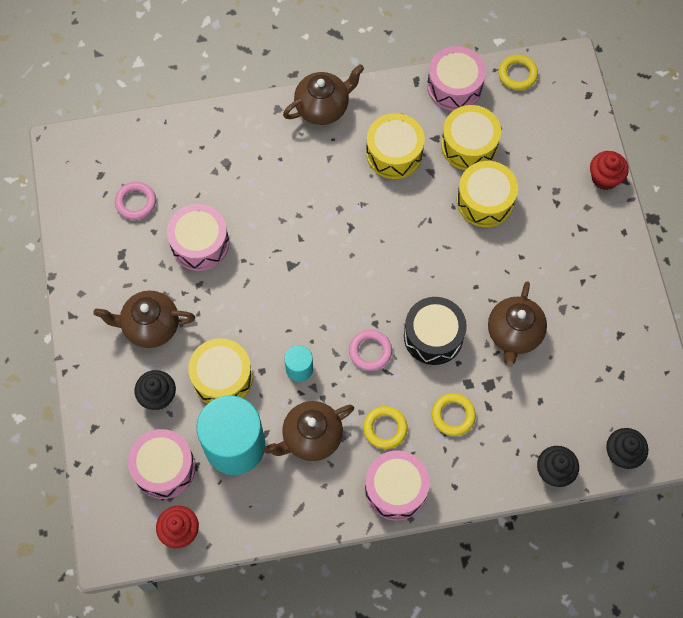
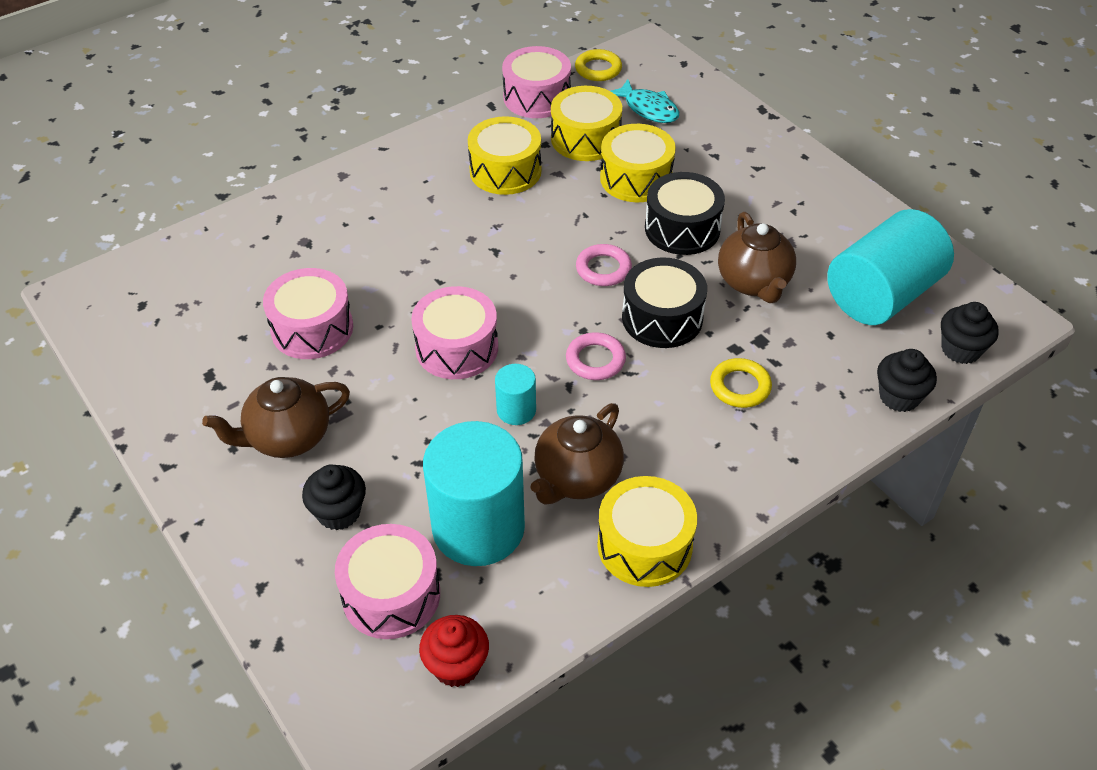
camera: 25 degrees left, 20 degrees down
(136, 202) = (204, 316): pink ring -> pink ring (603, 269)
(222, 377) = (418, 457): yellow drum -> yellow drum (644, 545)
(323, 107) = (397, 157): brown teapot -> none
(385, 428) = (665, 432): yellow ring -> none
(396, 489) = (723, 492): pink drum -> pink drum (457, 348)
(491, 263) = (682, 228): none -> black drum
(532, 133) = (648, 109): none -> turquoise fish
(597, 384) = (881, 295): none -> turquoise cylinder
(604, 178) = (750, 120): red cupcake -> none

